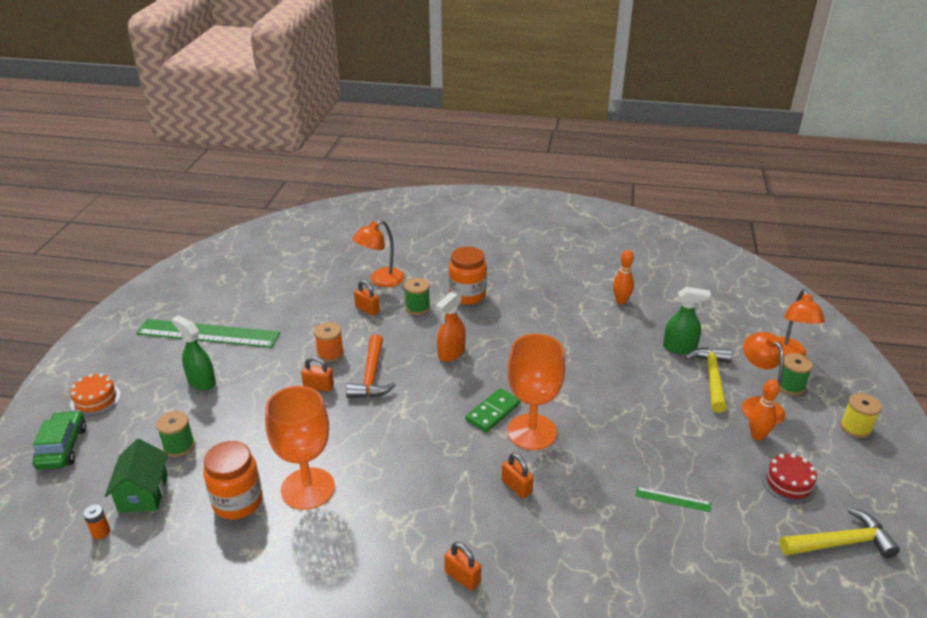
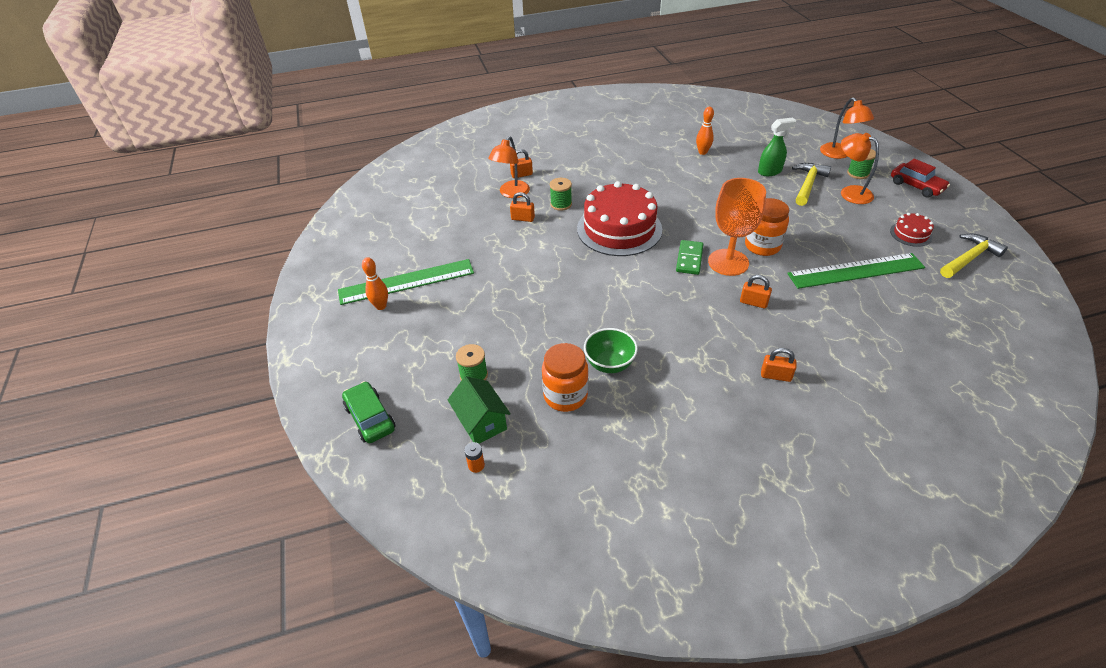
camera: 25 degrees left, 10 degrees up
(95, 399) = (359, 369): orange cake -> none
(201, 381) = (440, 320): green spray bottle -> none
(308, 488) = (609, 364): orange goblet -> green bowl
(318, 387) = (542, 289): orange padlock -> orange padlock (521, 175)
(330, 353) = (526, 261): orange spool -> none
(371, 376) = (575, 266): orange hammer -> none
(451, 353) = (619, 229): orange spray bottle -> red cake
(467, 295) = (590, 183): orange jar -> orange jar (762, 246)
(673, 499) = (856, 271): green ruler -> green ruler, size x2.43
(712, 378) = (808, 184): yellow hammer -> yellow hammer turned 45 degrees clockwise
(757, 436) = (867, 212): orange bowling pin -> orange bowling pin (381, 306)
(855, 427) = (916, 186): yellow spool -> red car

